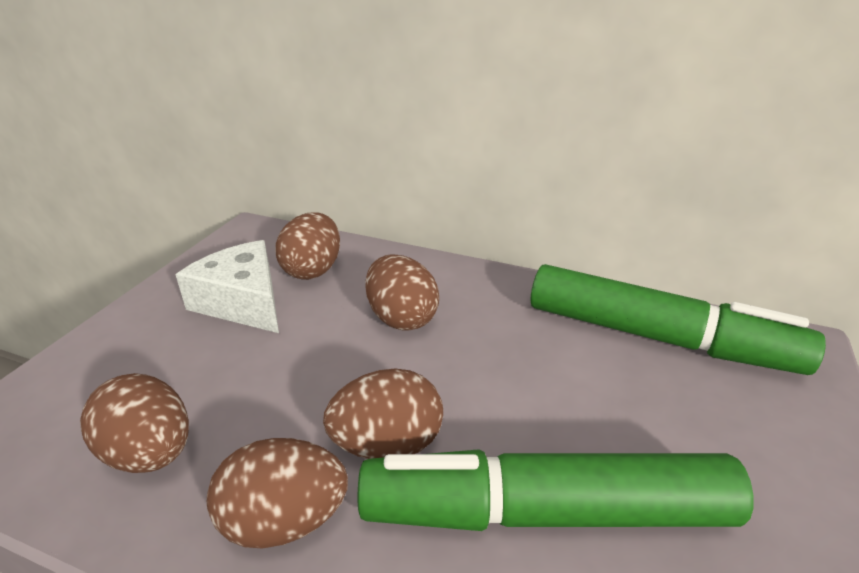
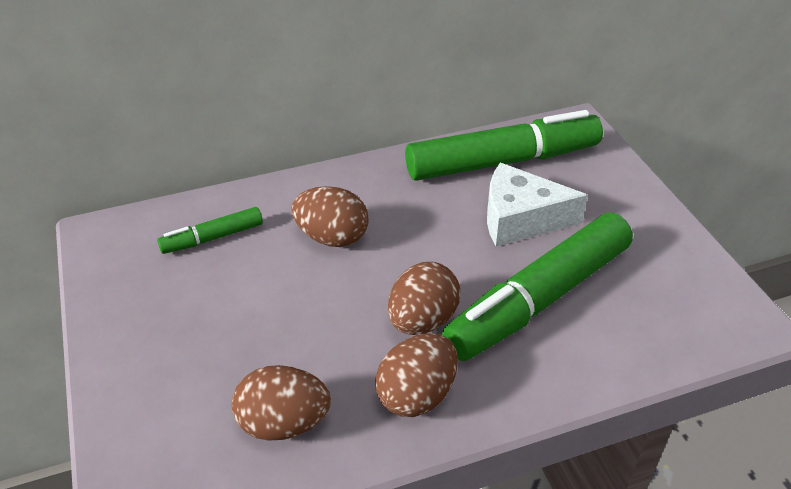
camera: 40 degrees left, 10 degrees up
(243, 302) = (192, 294): white cheese -> white cheese (520, 218)
(312, 270) = (213, 238): brown egg -> green marker

